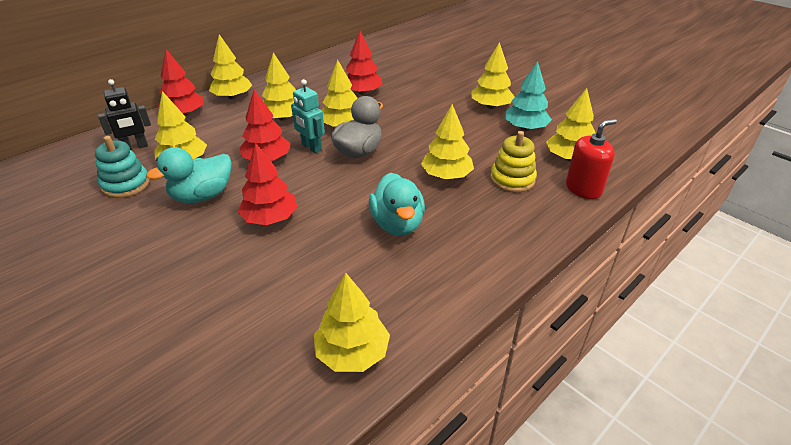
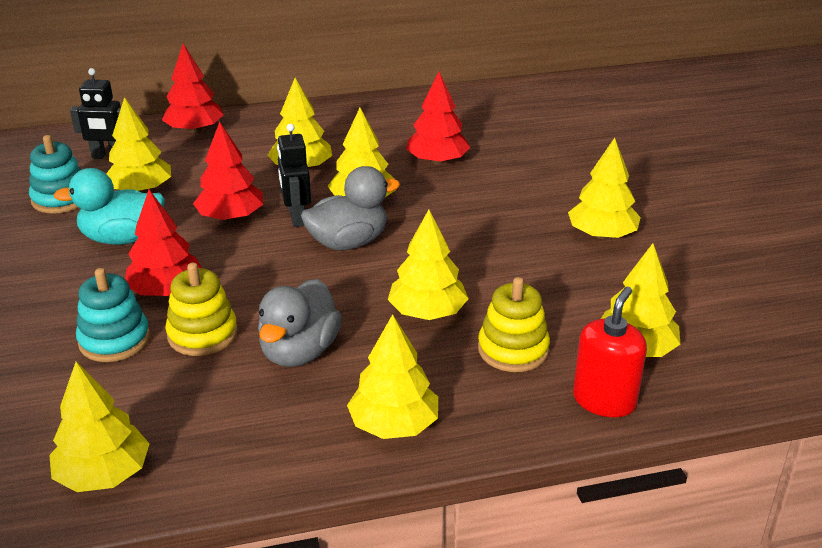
camera: 30 degrees right, 5 degrees down
(232, 97) = (268, 122): yellow tree -> yellow tree (394, 425)
(266, 263) = (114, 340): none -> turquoise stacking toy
(311, 147) = (296, 218): turquoise robot -> black robot
(324, 236) = (202, 334): none -> yellow stacking toy
(397, 224) = (299, 352): turquoise duck -> grey duck
(525, 128) = (618, 283): turquoise tree -> none
(583, 189) = (604, 400): red soap dispenser -> red soap dispenser turned 60 degrees counterclockwise

